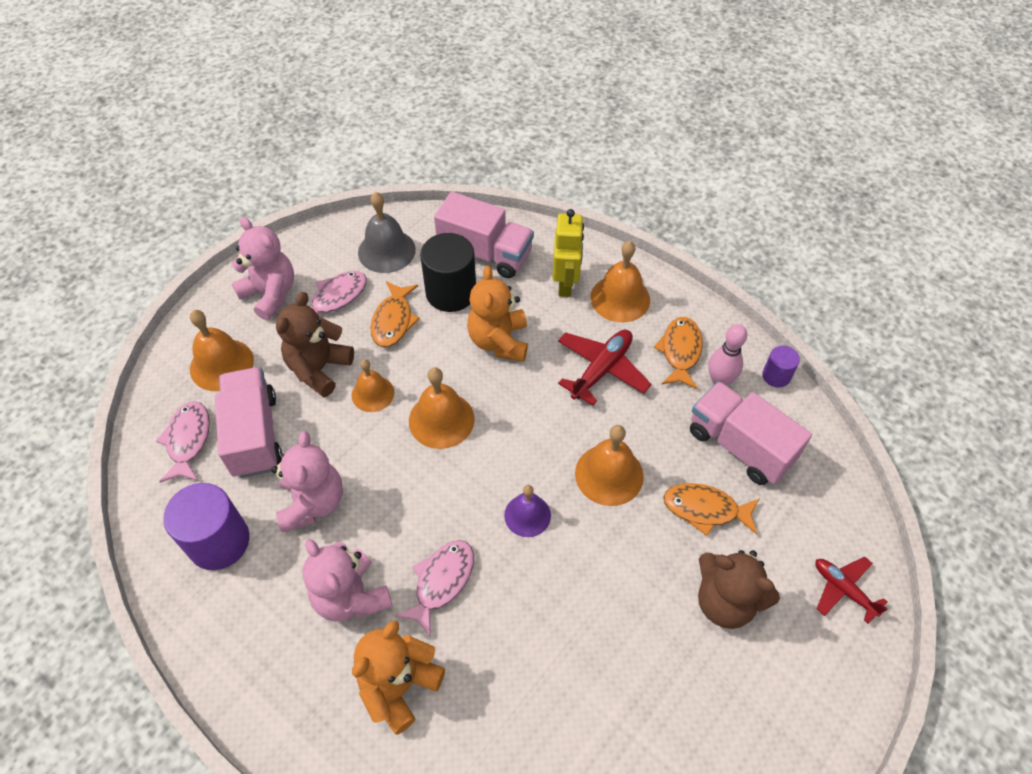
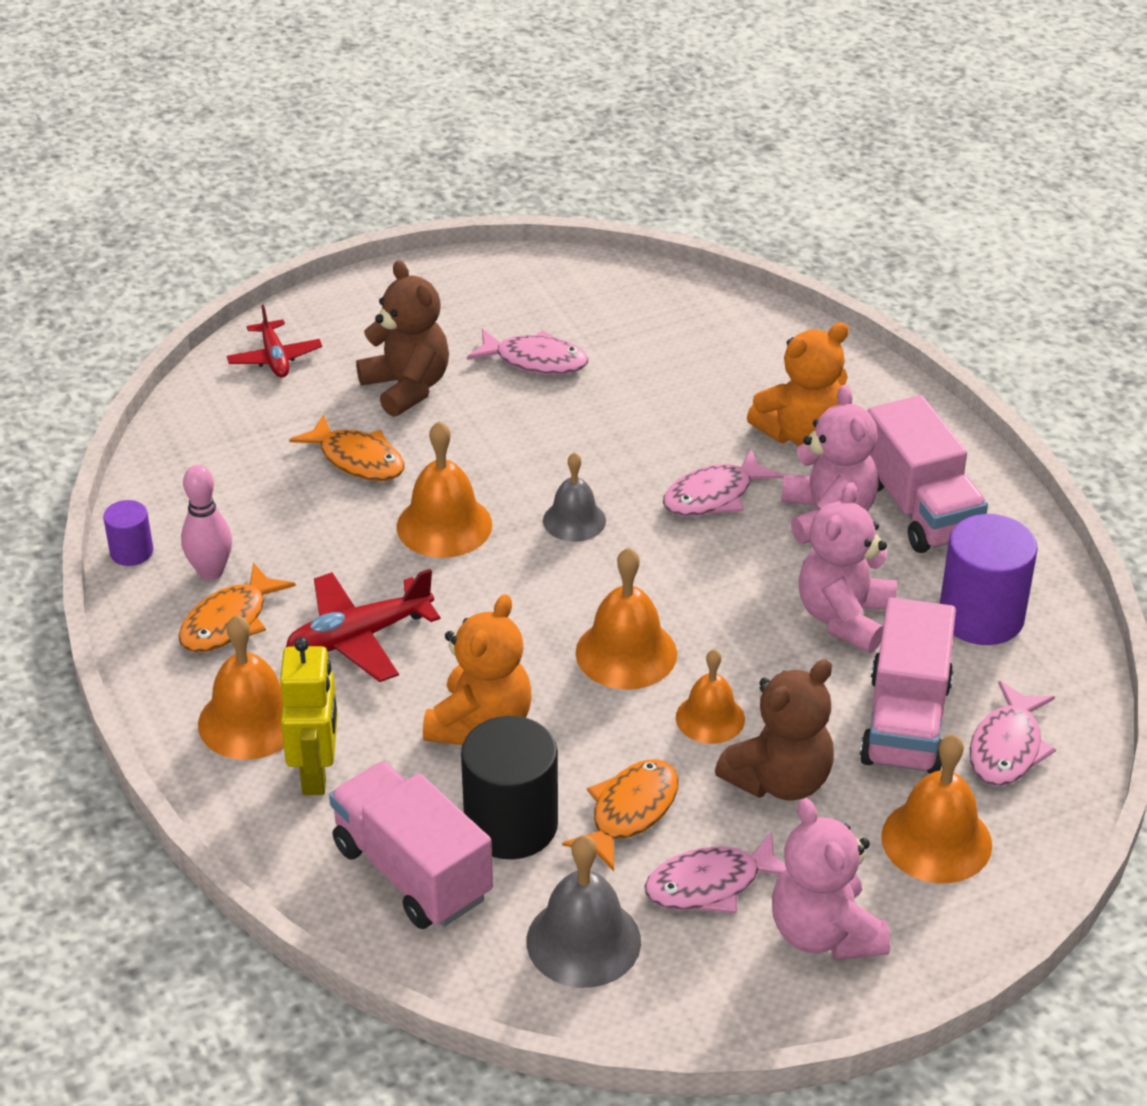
camera: 155 degrees left, 15 degrees down
(527, 515) = (574, 520): purple bell -> grey bell
(565, 284) = (316, 772): yellow robot -> yellow robot turned 150 degrees clockwise
(651, 681) = (535, 360): none -> pink fish
(739, 445) = (257, 500): pink truck -> pink truck (920, 509)

